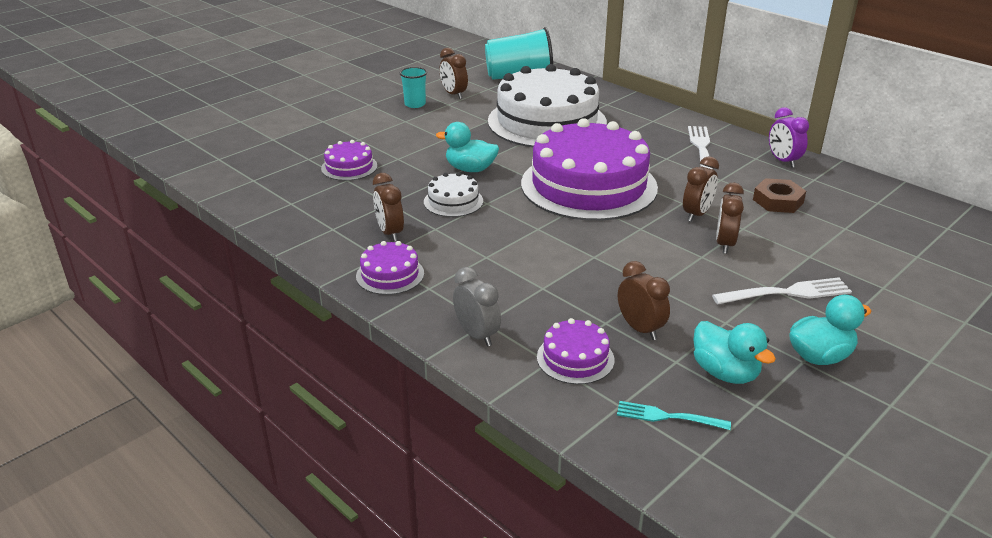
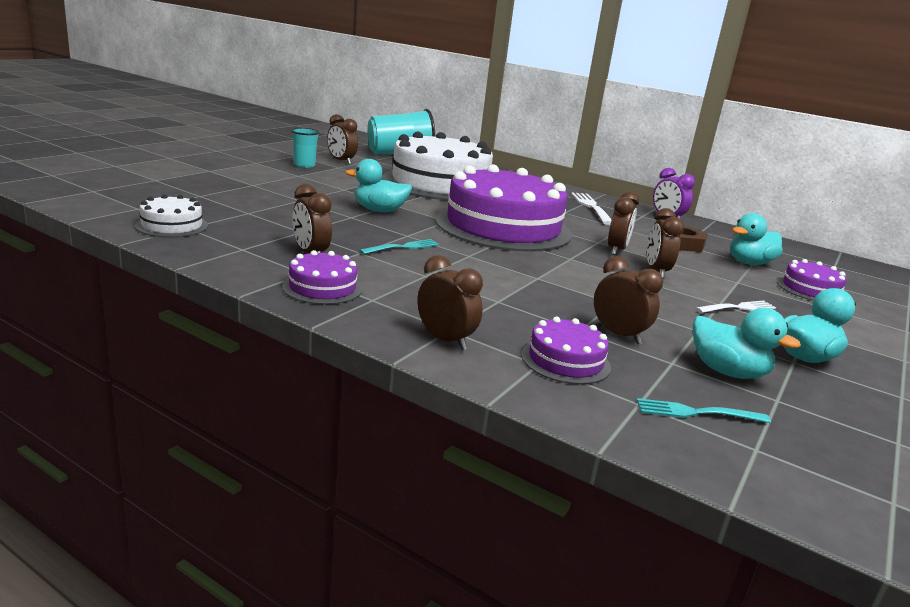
camera: 15 degrees left, 10 degrees down
(349, 167) = (248, 203): purple cake -> purple cake (810, 289)
(453, 201) = (371, 233): white cake -> white cake (172, 225)
(477, 220) = (403, 247): none -> turquoise fork
(477, 335) = (445, 340): grey clock -> brown clock
(786, 293) = (738, 308): white fork -> white fork, size x0.66
(841, 228) = (749, 263): none -> turquoise duck

